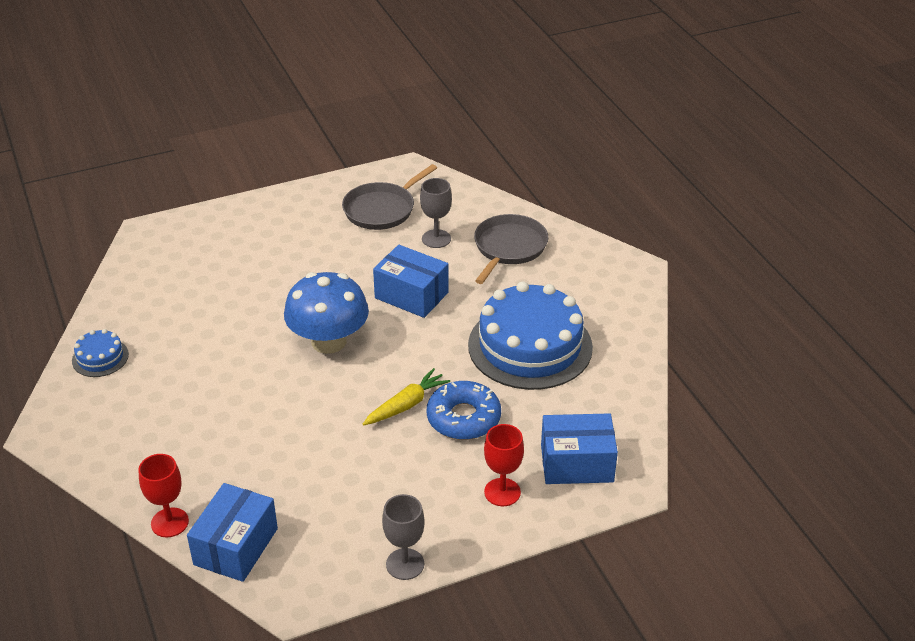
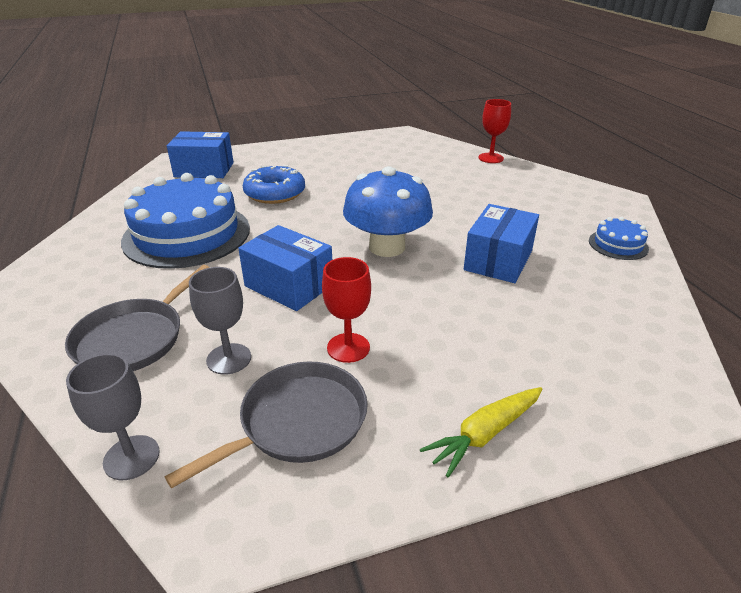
camera: 175 degrees left, 5 degrees down
(236, 546) = (443, 149): blue box -> blue box (498, 260)
(405, 564) = (338, 140): grey goblet -> grey goblet (131, 457)
(406, 405) = (319, 202): yellow carrot -> yellow carrot (485, 434)
(502, 492) = (265, 161): red goblet -> red goblet (348, 348)

